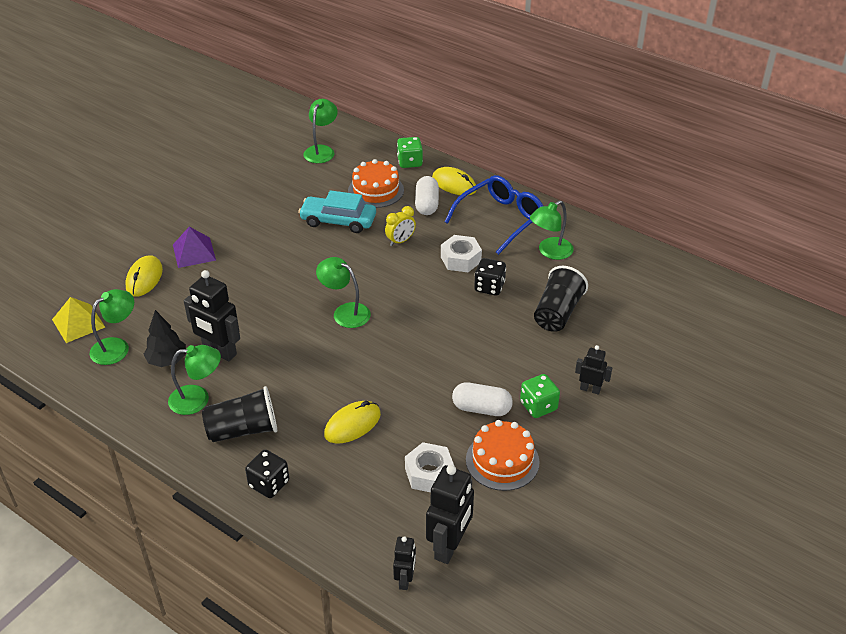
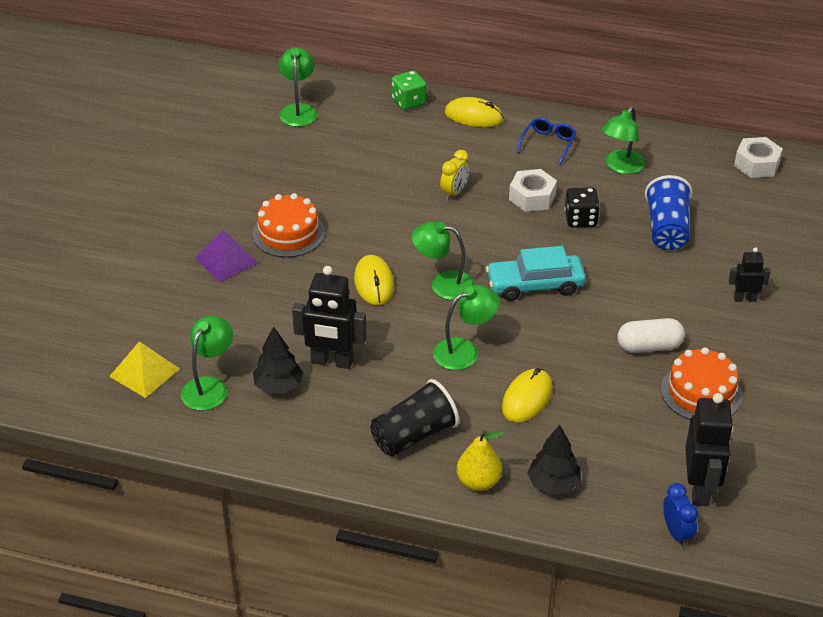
camera: 20 degrees left, 0 degrees up
(144, 278) = (188, 303): yellow mouse -> yellow mouse (374, 283)
(198, 399) = (342, 417): green lamp -> green lamp (464, 351)
(269, 484) = (478, 482): black dice -> yellow pear
(328, 504) = (553, 484): none -> black tree
(338, 221) = (370, 186): turquoise car -> turquoise car (535, 285)
(376, 190) = (391, 142): orange cake -> orange cake (288, 233)
(405, 580) = (676, 533): black robot -> blue clock
(427, 204) = (458, 145): white capsule -> none
(429, 473) = (636, 425): white nut -> white nut (756, 164)
(500, 219) = (548, 144): blue glasses -> blue glasses, size x0.54
(538, 406) = (704, 329): green dice -> none
(557, 313) = (667, 229): black cup -> blue cup

